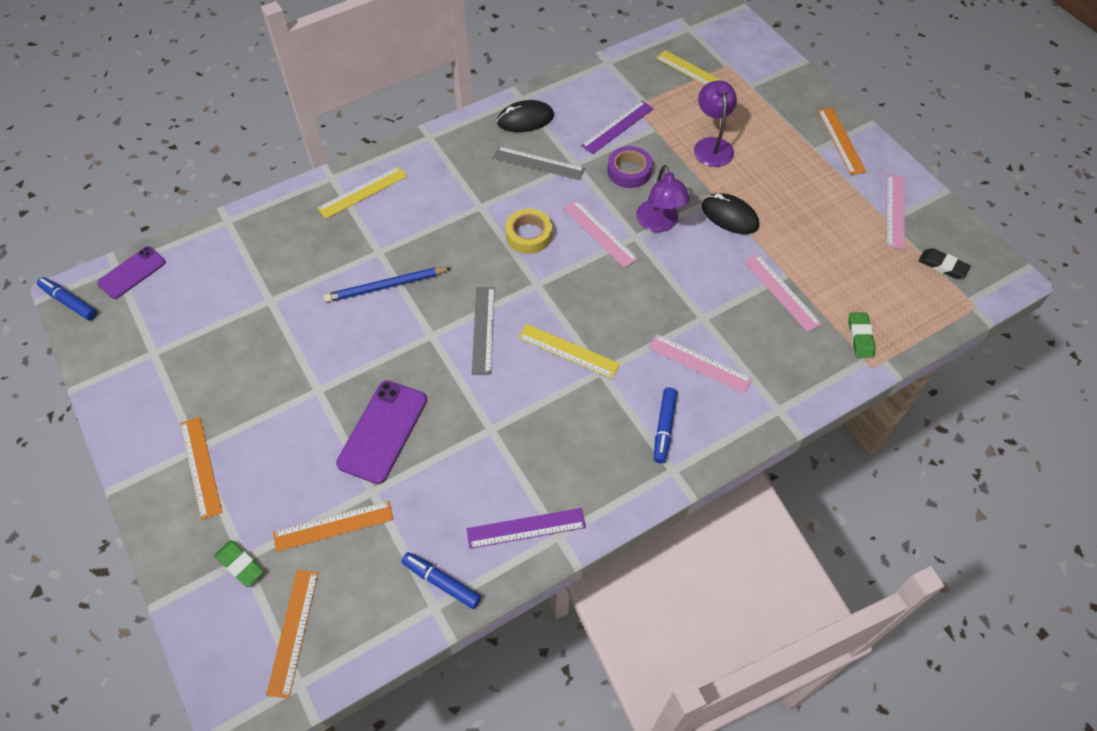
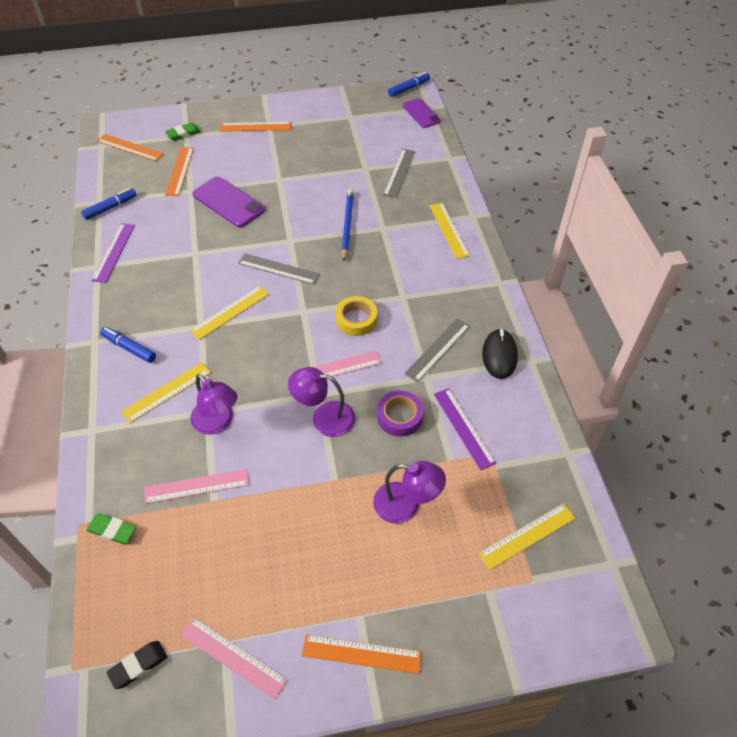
camera: 110 degrees right, 5 degrees down
(270, 263) = (399, 173): none -> grey ruler
(699, 363) = (166, 392): pink ruler -> yellow ruler
(710, 303) = (217, 423): none -> purple lamp
(729, 216) = (305, 481): black mouse -> none

